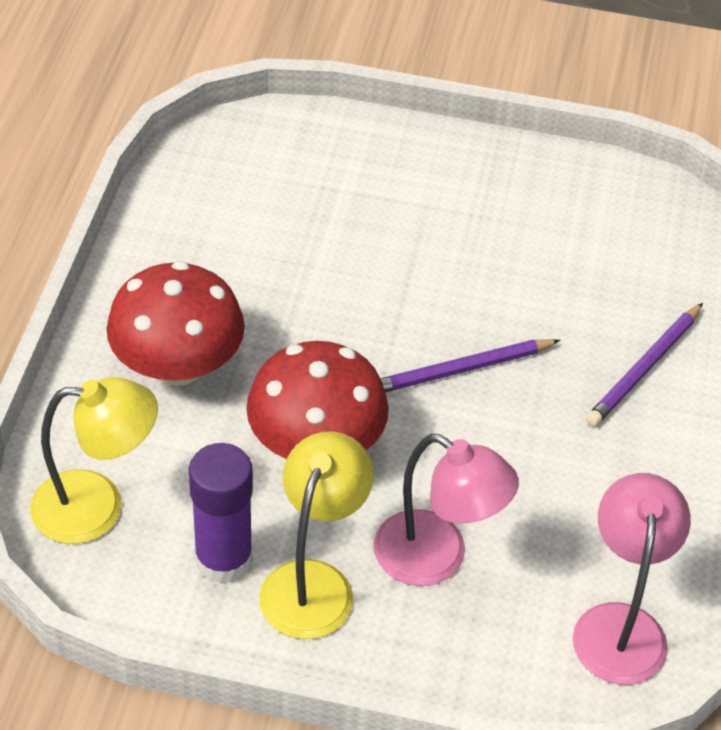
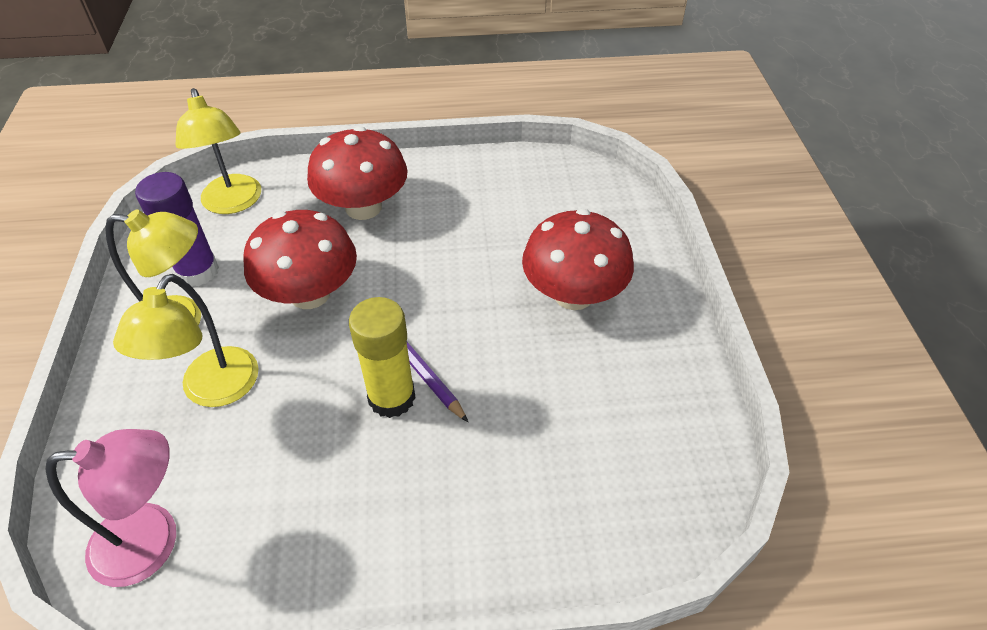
camera: 75 degrees right, 0 degrees up
(415, 214) = (573, 294): none -> red mushroom
(436, 559) = (212, 390): pink lamp -> yellow lamp
(503, 398) = (391, 397): none -> yellow glue stick
(644, 368) = (464, 501): purple pencil -> none

